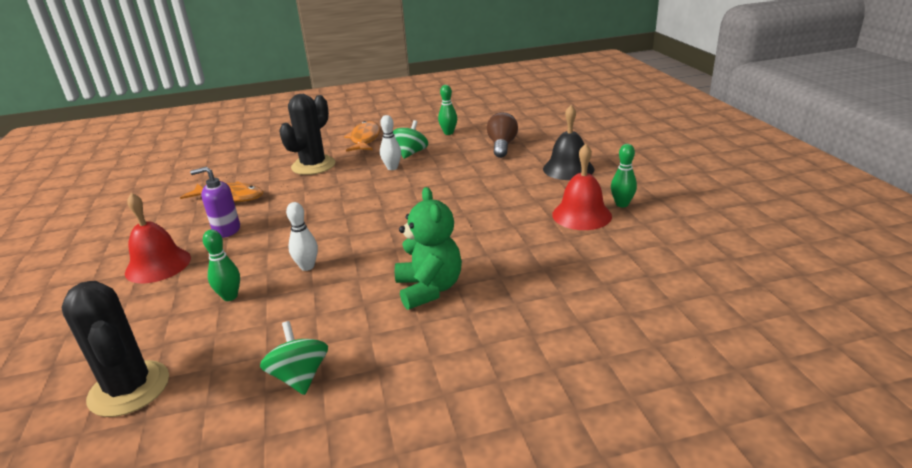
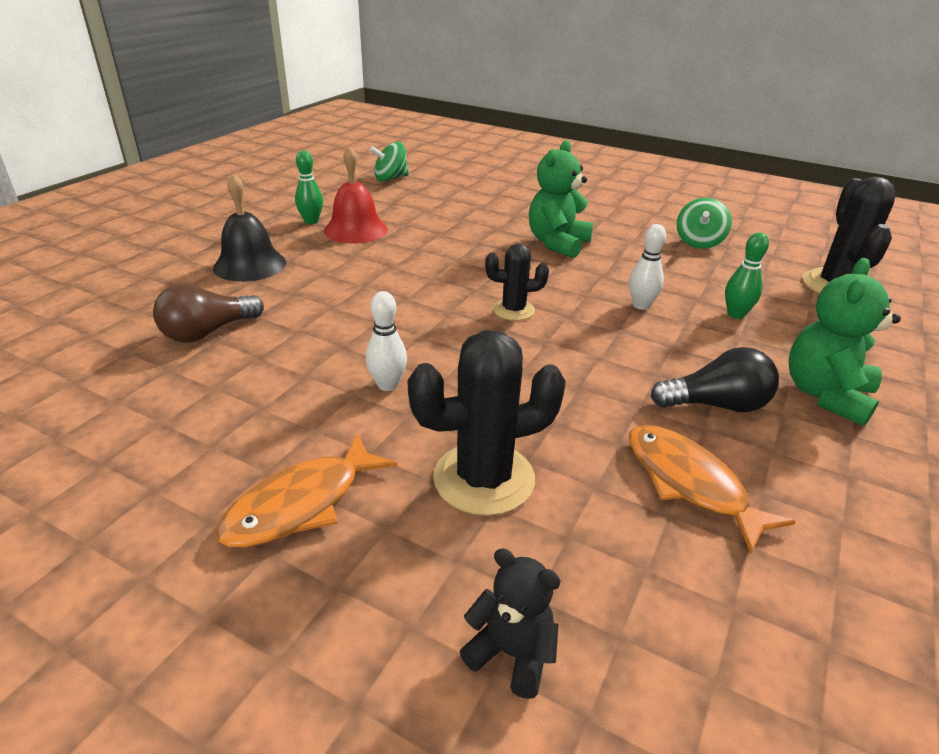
camera: 140 degrees left, 5 degrees up
(158, 265) = (826, 395): red bell -> green teddy bear
(226, 230) = (716, 405): purple soap dispenser -> black light bulb
(267, 148) = (511, 653): none -> black teddy bear
(385, 221) = (513, 310): none -> black cactus
(411, 153) = (315, 399): green spinning top -> green spinning top (390, 179)
(448, 133) = (183, 409): green bowling pin -> none

